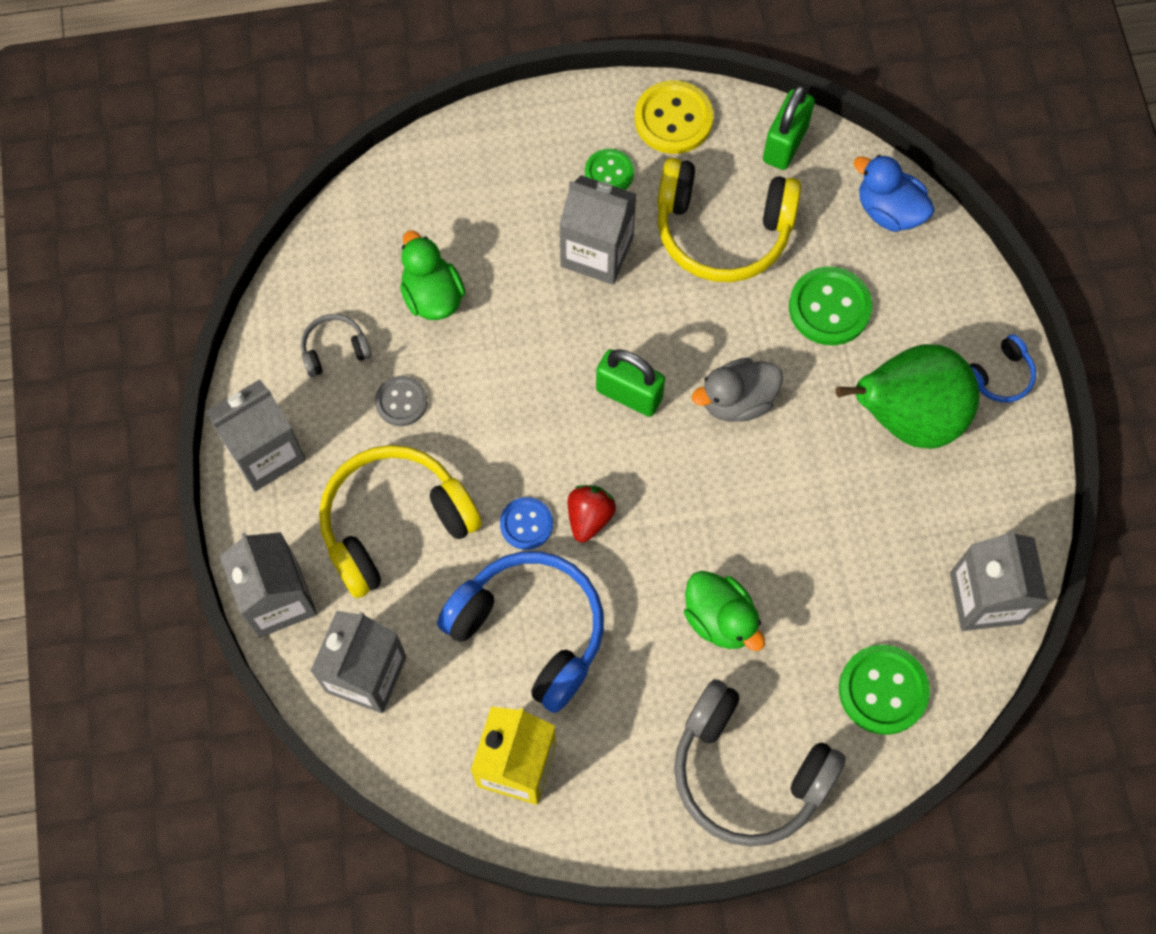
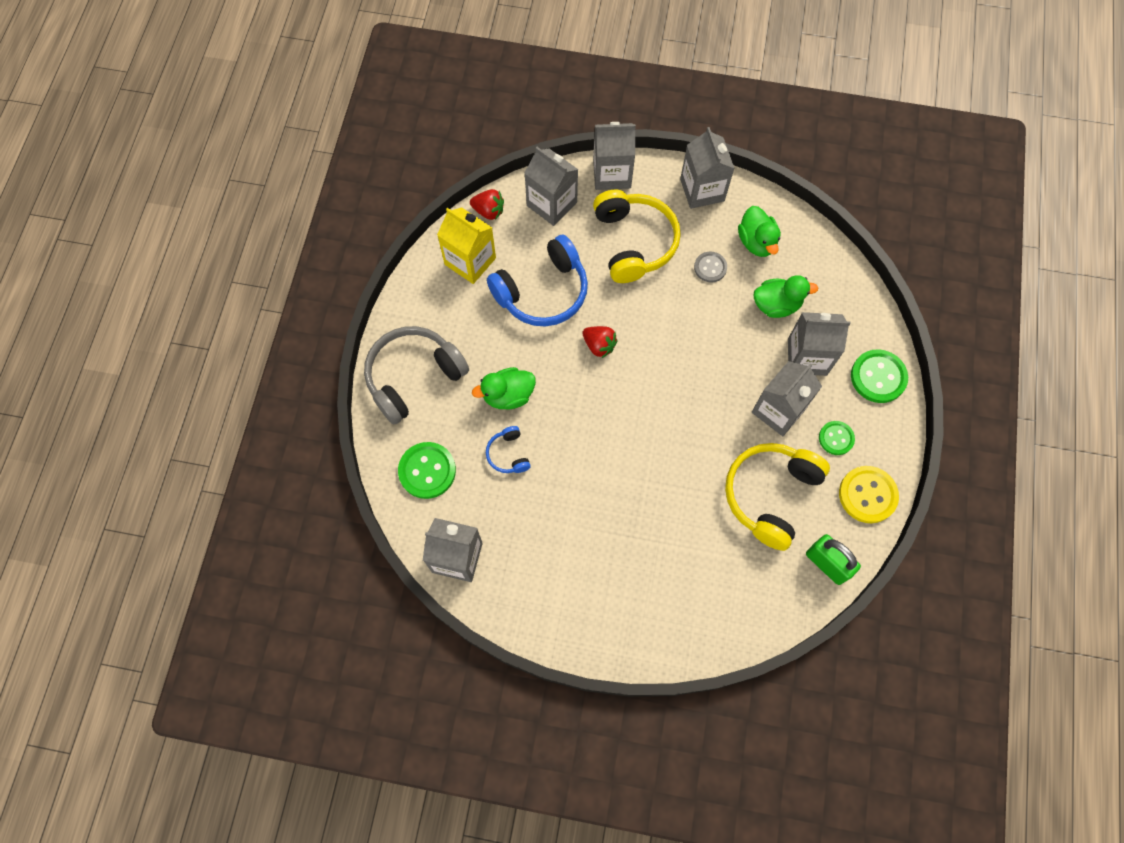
camera: 110 degrees right, 0 degrees up
(335, 350) = (756, 242): grey headphones -> green duck
(413, 771) = (489, 211): none -> red strawberry
(501, 236) = (807, 357): none -> grey carton
(526, 524) = (608, 310): blue button -> none
(629, 394) = (671, 395): green padlock -> none
(737, 401) = (644, 458): grey duck -> none
(829, 307) = (691, 543): green button -> green button (878, 377)
(888, 211) = (752, 614): blue duck -> none
(907, 417) = (595, 561): green pear -> none
(999, 376) = (602, 636): blue headphones -> blue headphones (508, 454)

